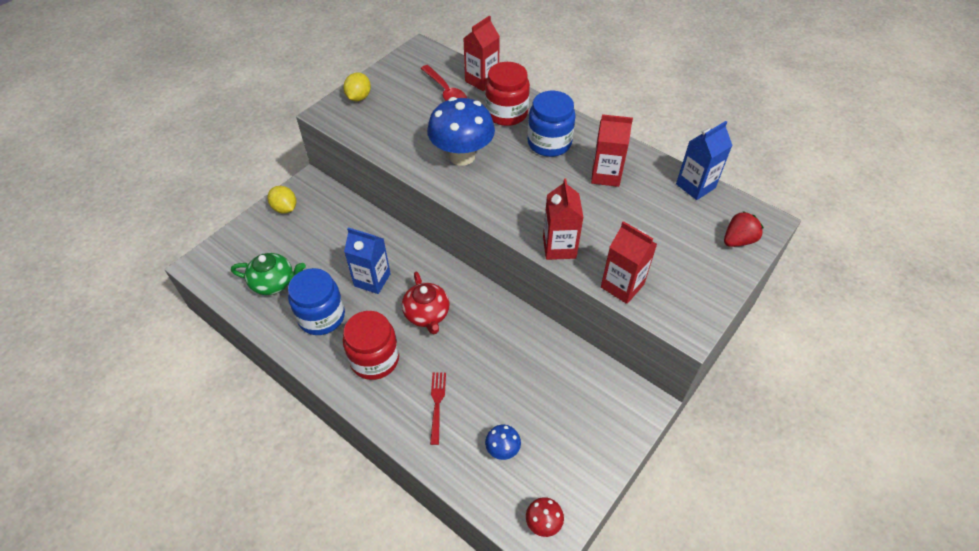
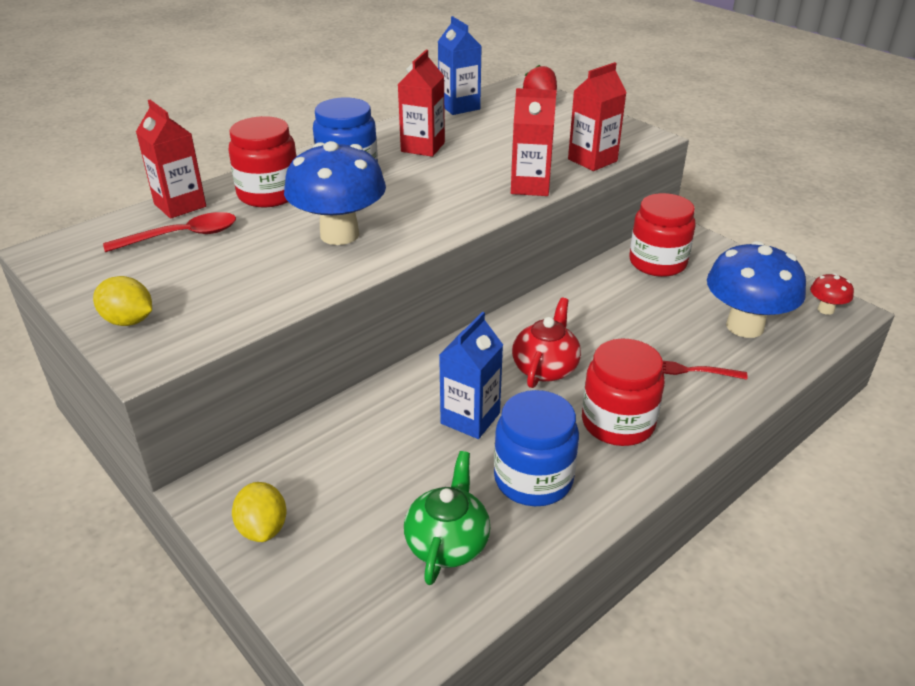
camera: 80 degrees left, 15 degrees down
(285, 208) = (263, 528): yellow lemon -> yellow lemon turned 75 degrees counterclockwise
(427, 314) = (545, 368): red teapot -> red teapot turned 60 degrees counterclockwise
(502, 449) = (745, 326): blue mushroom -> blue mushroom, size x2.23
(585, 385) = (657, 263): none -> red jar

